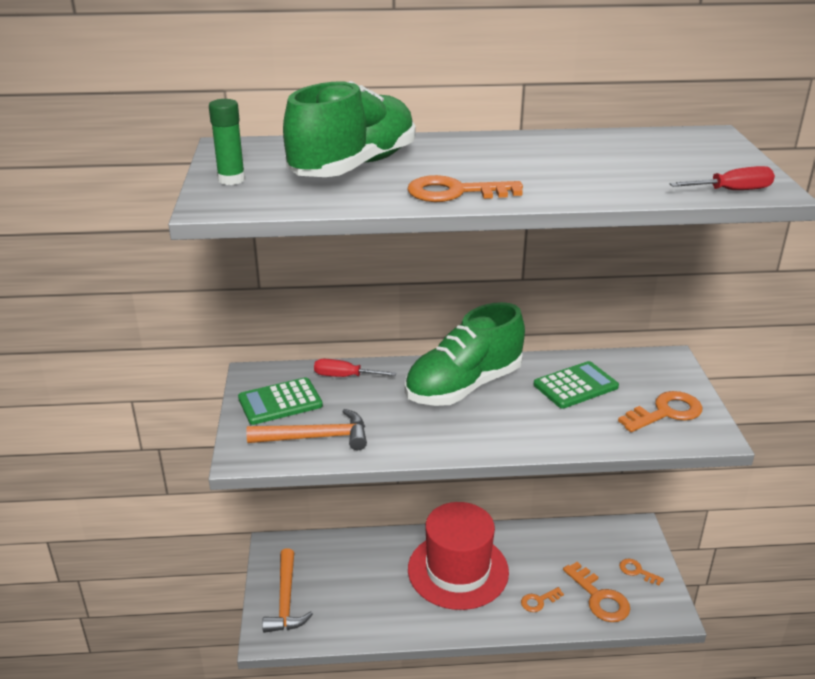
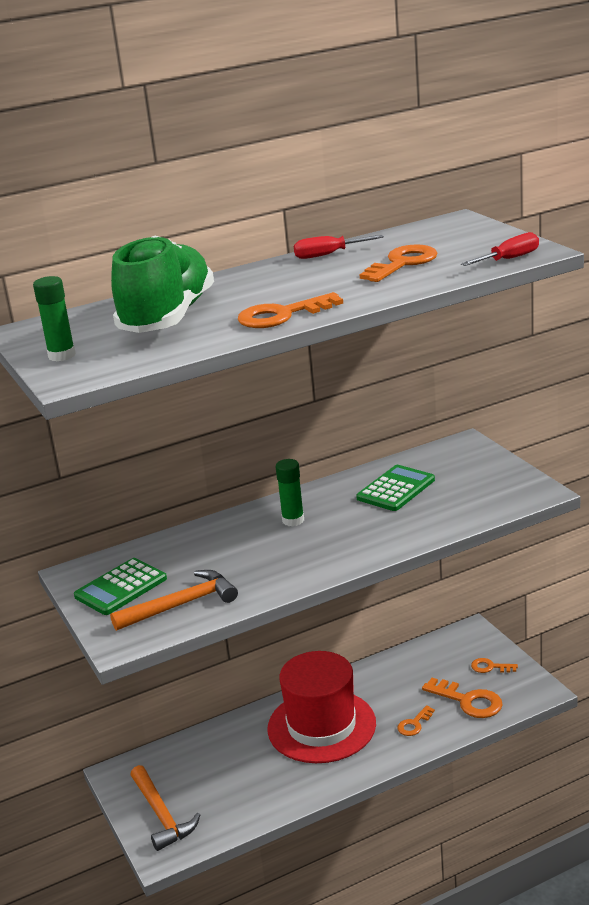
camera: 20 degrees left, 5 degrees down
(344, 376) = (169, 547): red screwdriver -> red screwdriver (328, 255)
(464, 386) = (293, 520): green shoe -> green glue stick
(666, 412) = (488, 486): orange key -> orange key (402, 263)

